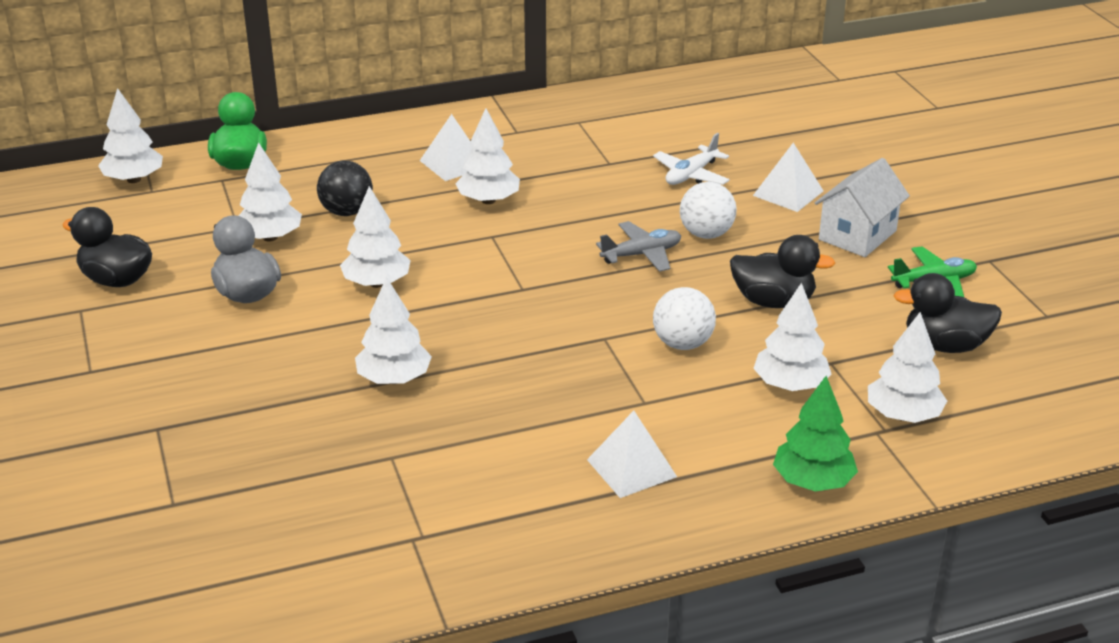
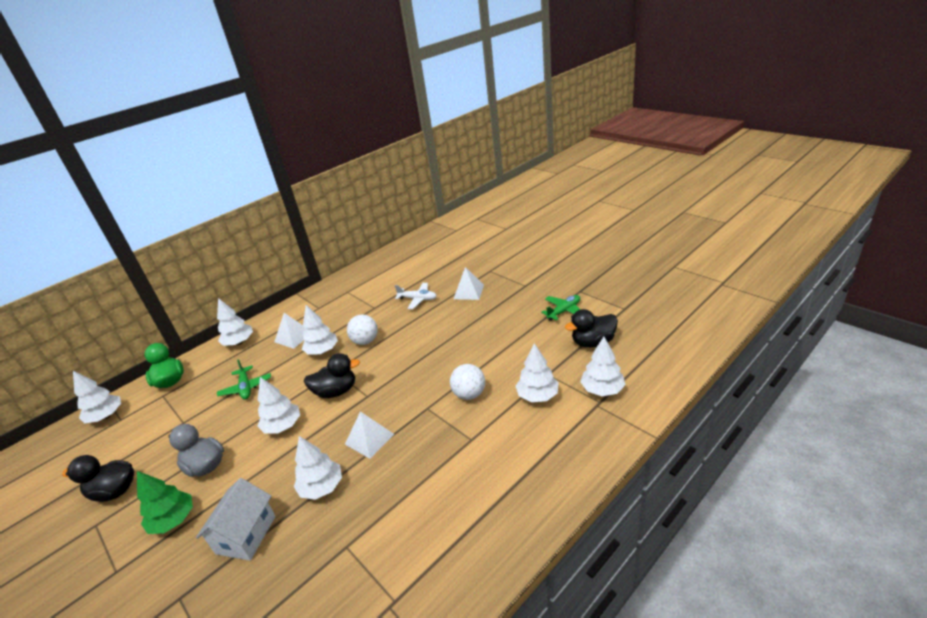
camera: 20 degrees left, 0 degrees up
(270, 237) = (206, 421): white tree -> white tree (239, 342)
(346, 212) = (246, 388): black ball -> green plane
(632, 468) = (490, 487): white pyramid -> white pyramid (369, 439)
(642, 254) = (418, 351): grey plane -> none
(691, 175) = (418, 299): white plane -> white plane turned 90 degrees counterclockwise
(706, 234) = (443, 327): white ball -> white ball (365, 341)
(773, 301) = (498, 351): black duck -> black duck (336, 391)
(812, 482) = (588, 451): green tree -> green tree (173, 520)
(857, 235) = (514, 301): white house -> white house (246, 535)

